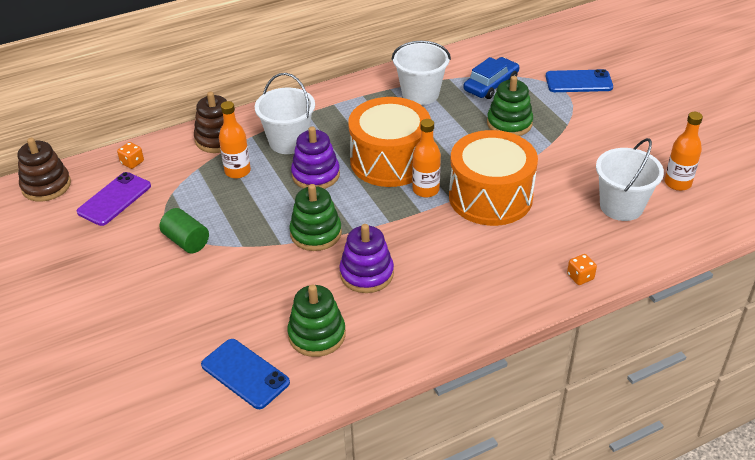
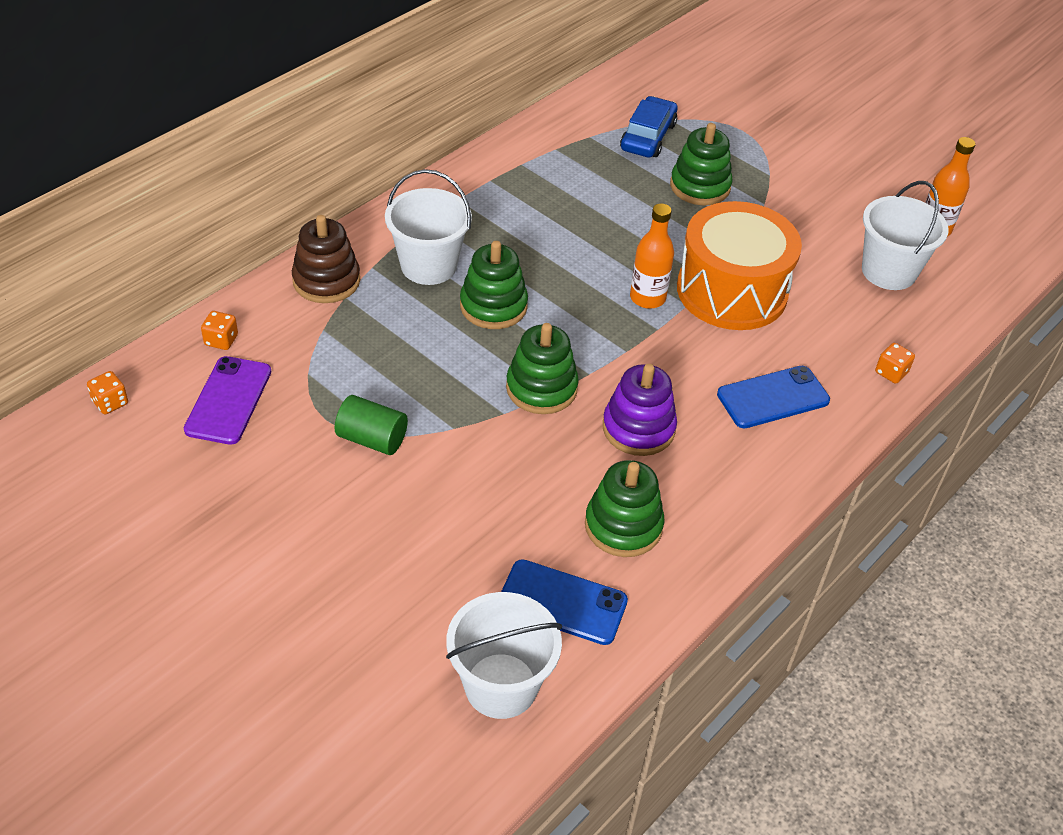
camera: 25 degrees left, 5 degrees up
(46, 186) = (110, 402): brown stacking toy -> orange dice
(237, 171) = (383, 322): orange bottle -> none
(315, 175) = (493, 306): purple stacking toy -> green stacking toy
(390, 161) = (579, 266): orange drum -> none
(420, 94) = (565, 165): white bucket -> white bucket (501, 685)
(578, 82) = (752, 115): blue phone -> blue phone (773, 398)

